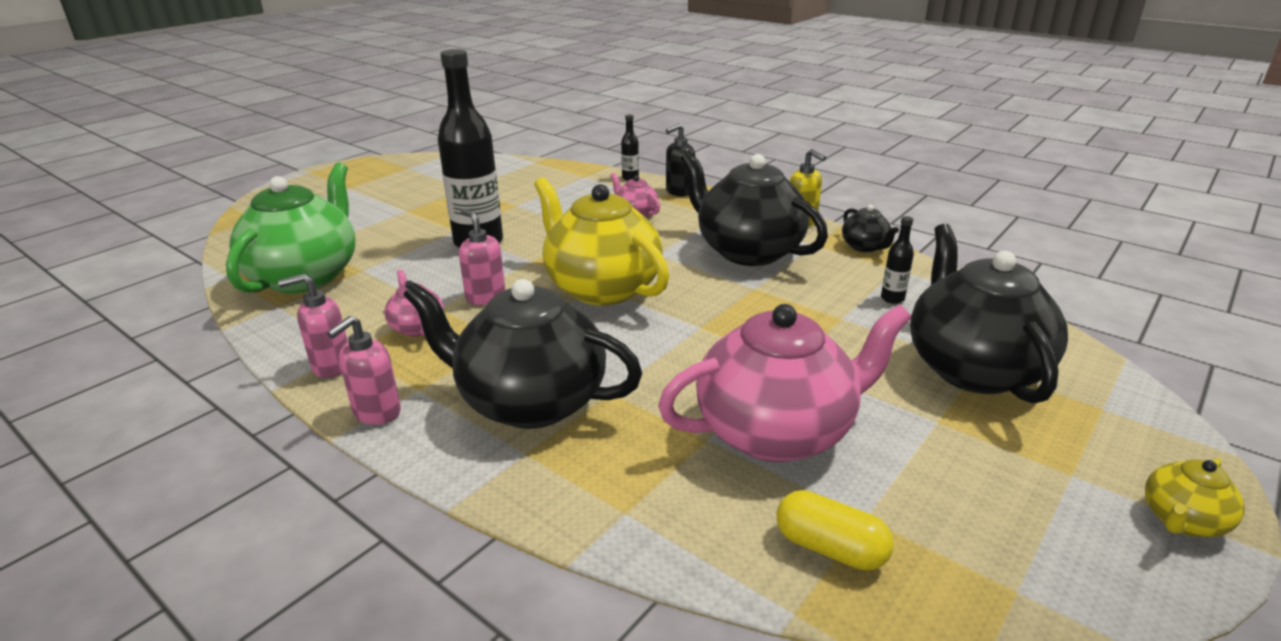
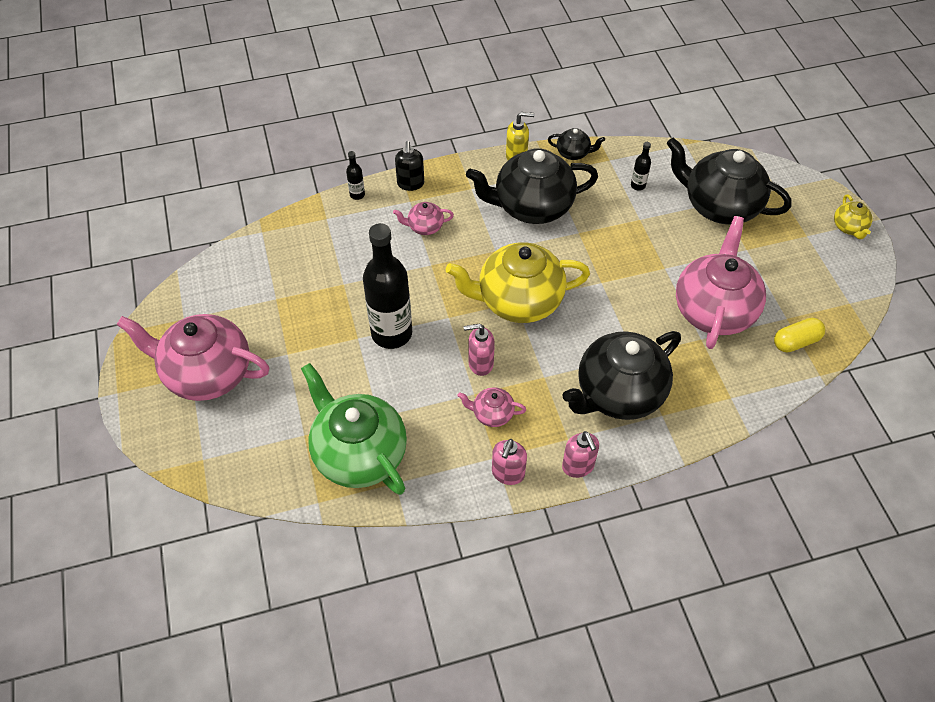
camera: 55 degrees left, 25 degrees up
(355, 192) = (207, 373): none -> pink teapot

